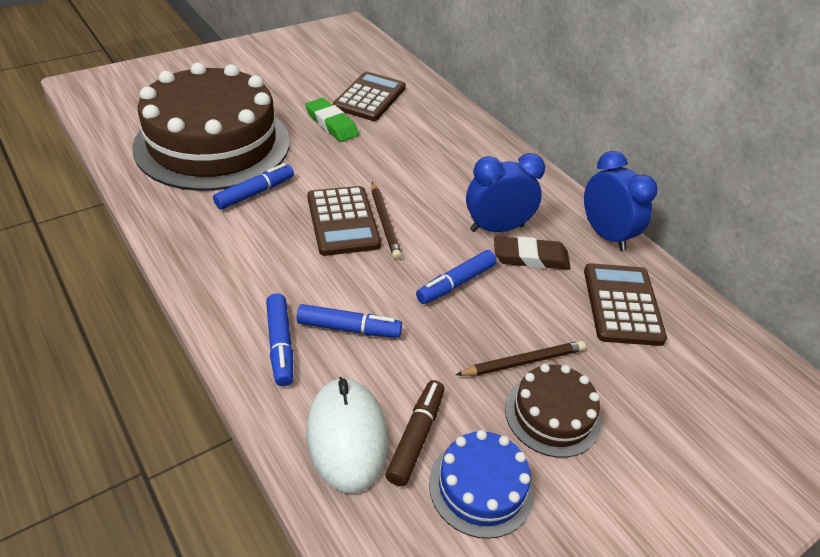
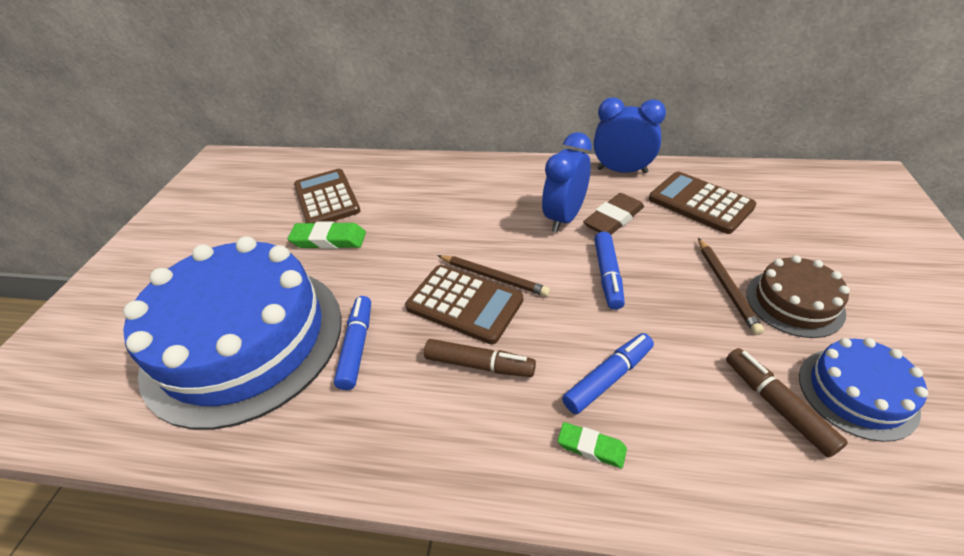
camera: 40 degrees left, 0 degrees up
(212, 143) = (244, 340): brown cake -> blue cake
(280, 345) = (591, 447): blue marker -> green eraser
(296, 257) = (479, 365): none -> brown marker
(346, 436) = (750, 460): white mouse -> none
(523, 361) = (726, 286): brown pencil -> brown pencil turned 150 degrees clockwise

